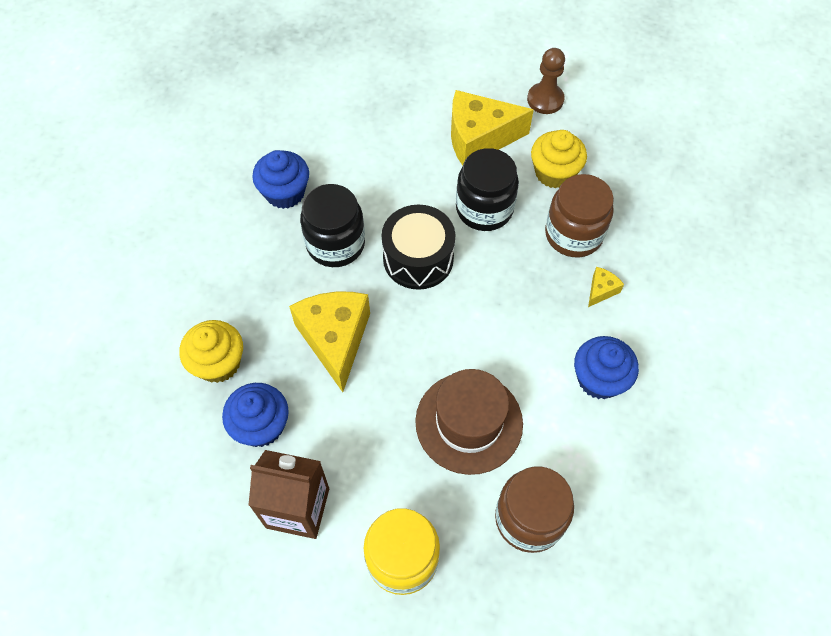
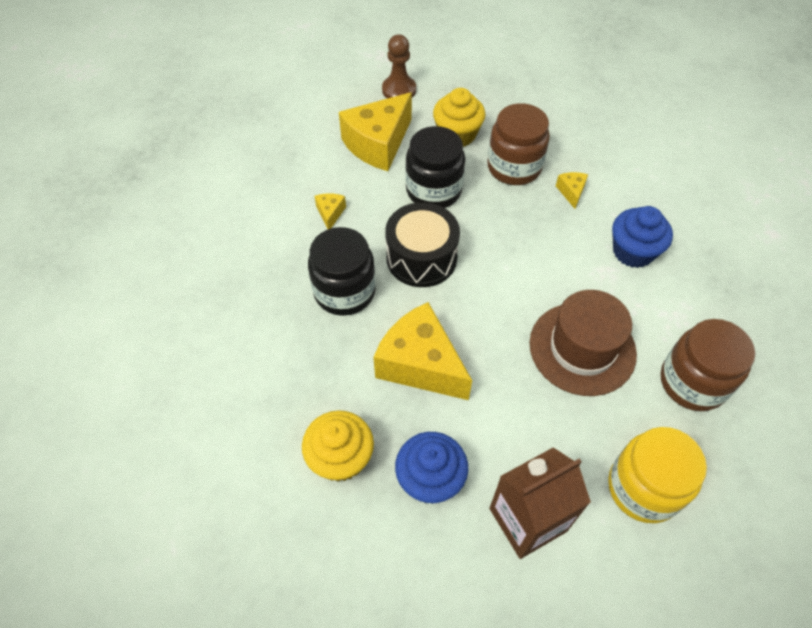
camera: 40 degrees left, 5 degrees down
(285, 193) = (260, 281): blue cupcake -> none
(384, 173) = (330, 213): none -> yellow cheese

